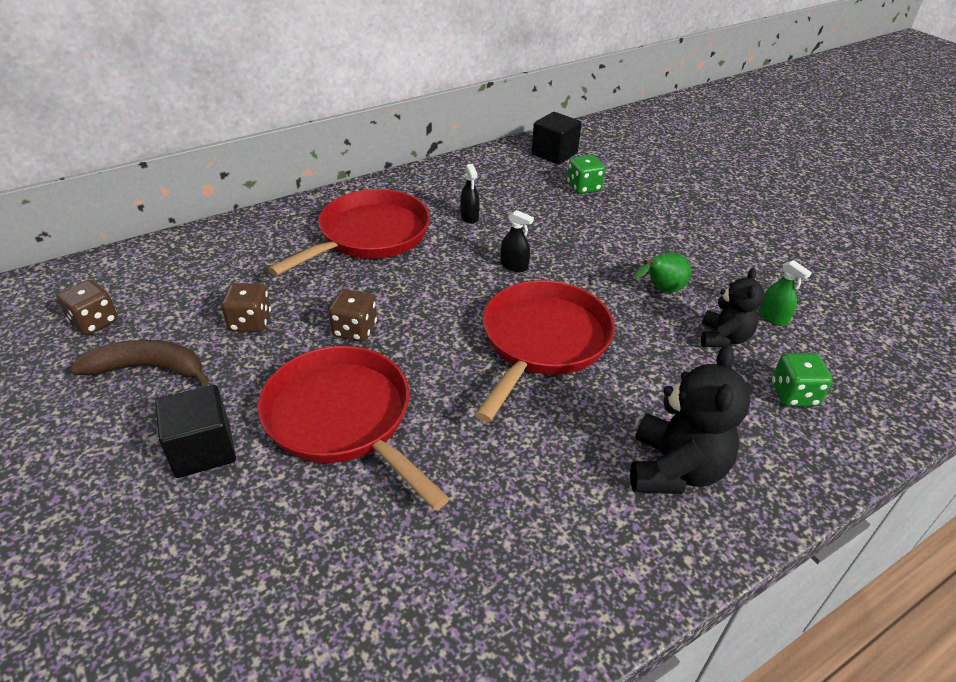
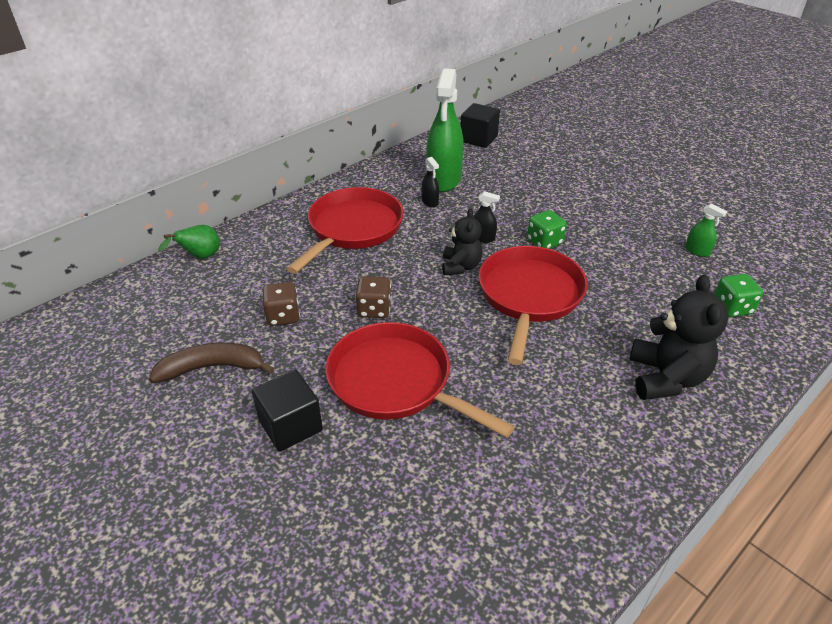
camera: 10 degrees left, 0 degrees up
(94, 322) = (145, 336): brown dice -> none
(496, 194) = (444, 179): none -> green spray bottle
(583, 187) = (513, 165): green dice -> green dice (544, 242)
(661, 290) = (605, 241): green pear -> green pear (200, 257)
(723, 338) = (666, 272): black teddy bear -> black teddy bear (461, 266)

